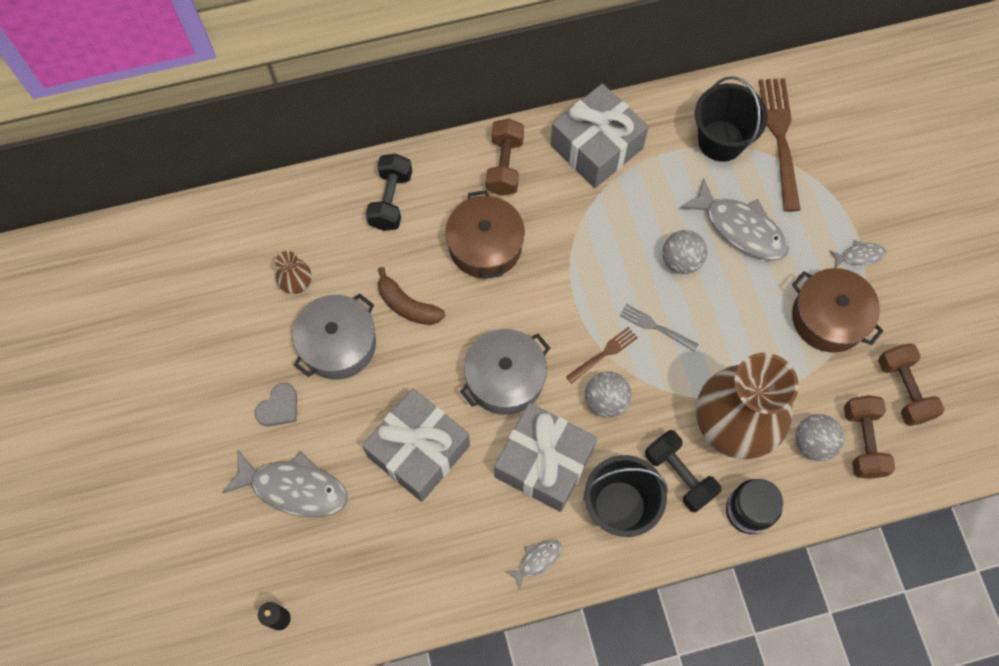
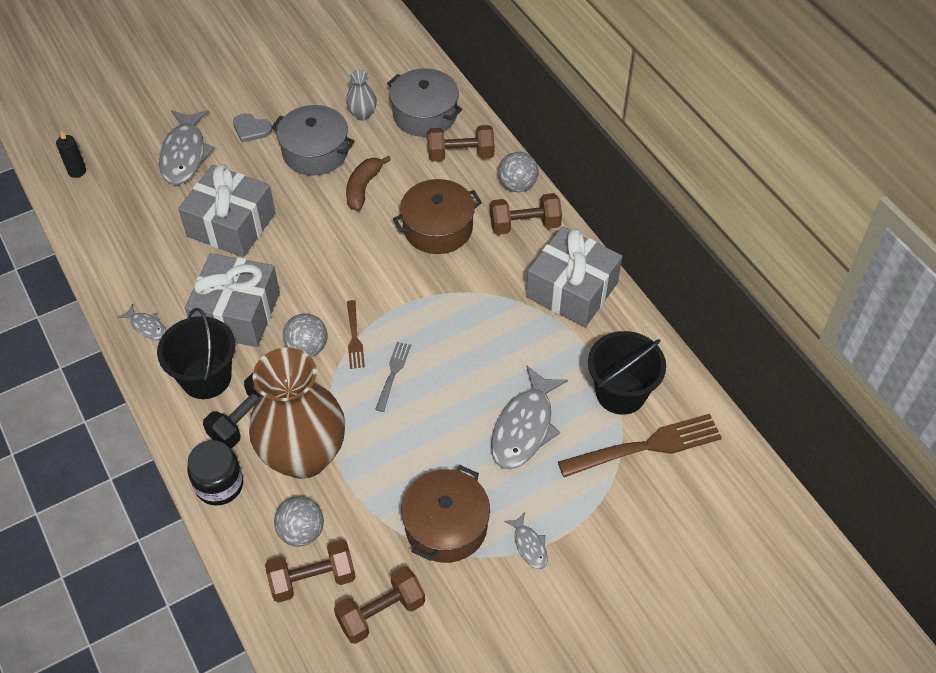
camera: 75 degrees right, 15 degrees down
(297, 284) = (362, 114): brown vase -> grey vase
(391, 200) = (460, 155): black dumbbell -> brown dumbbell
(505, 378) = (311, 269): grey pot -> grey pot (425, 114)
(604, 354) = (354, 338): brown fork -> brown fork turned 45 degrees clockwise
(681, 260) = (471, 382): grey ball -> grey ball (517, 185)

